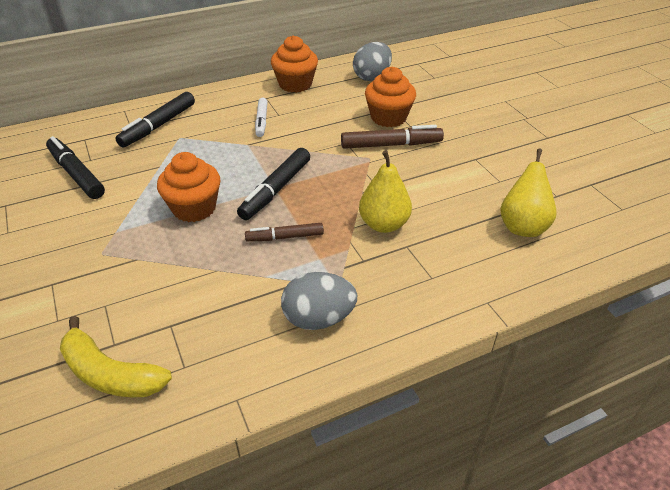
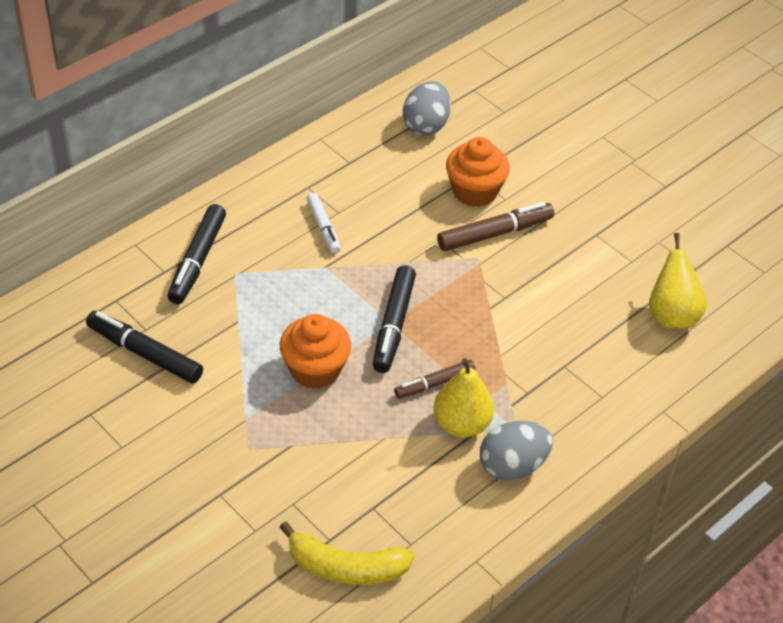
camera: 20 degrees left, 5 degrees up
(295, 84) = (334, 157): orange cupcake -> none
(384, 224) = (530, 344): yellow pear -> yellow pear (461, 424)

